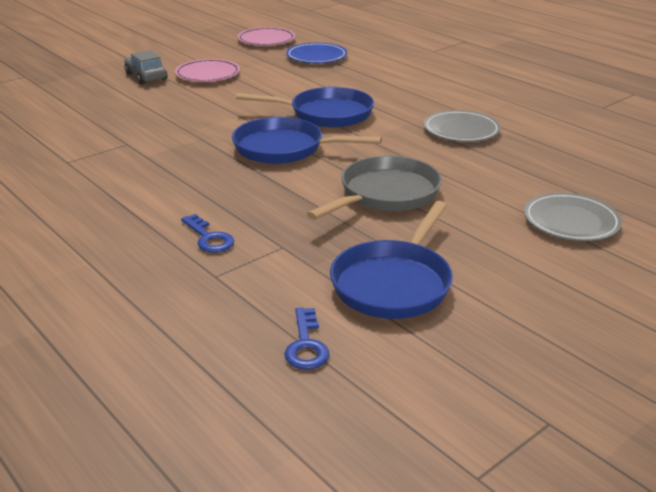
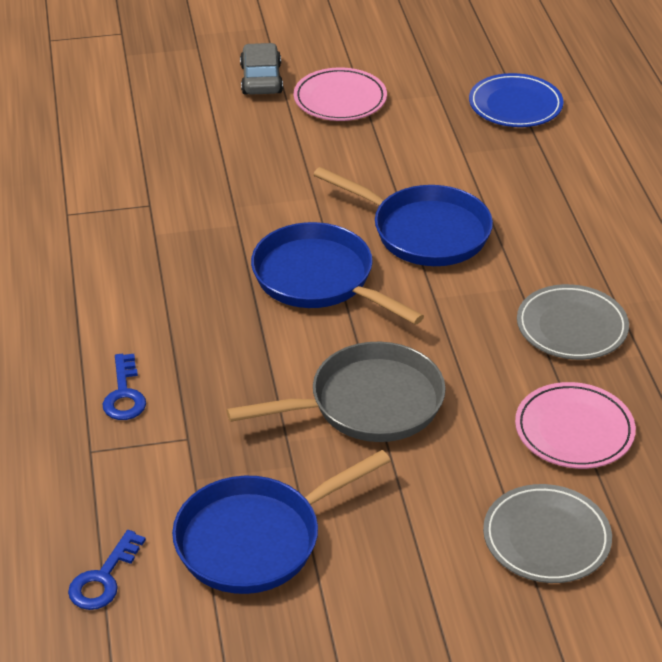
camera: 30 degrees right, 10 degrees up
(266, 40) = (477, 45): pink plate -> pink plate (574, 430)

